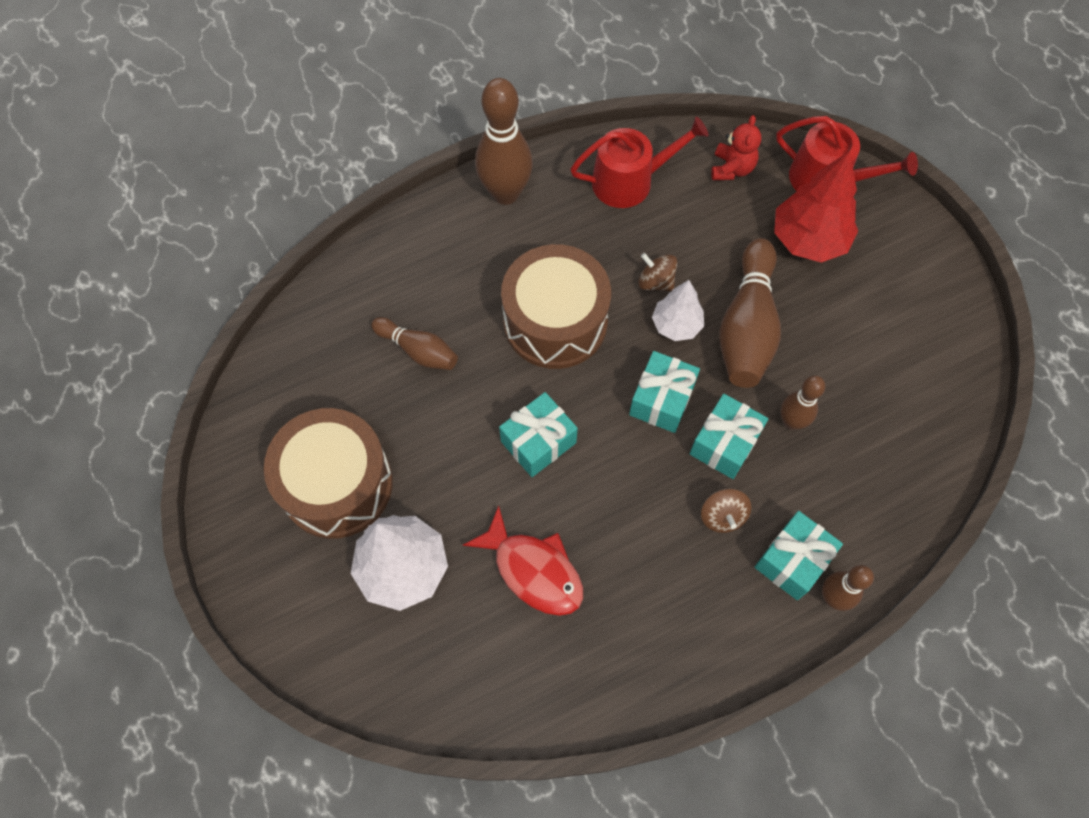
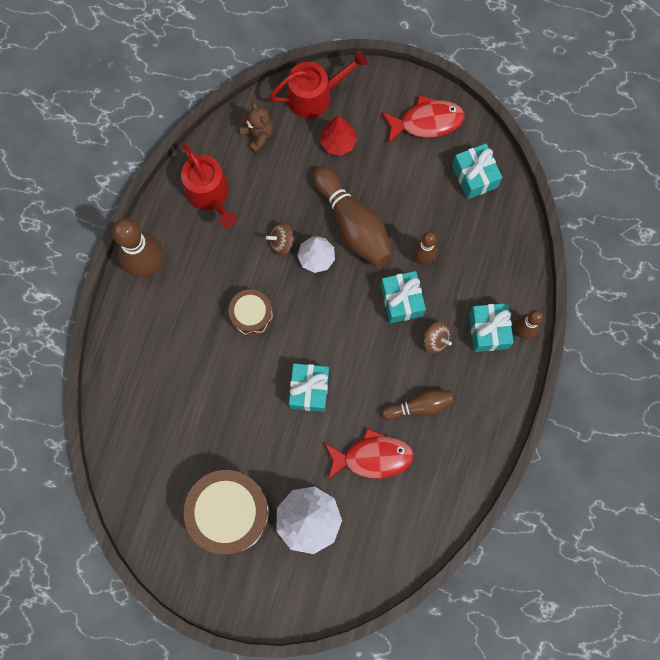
camera: 45 degrees left, 10 degrees up
(418, 350) = (195, 402): brown bowling pin -> brown bowling pin (419, 406)
(555, 321) = (252, 315): brown drum -> brown drum, size x0.55
(630, 181) = (209, 194): red watering can -> red watering can turned 120 degrees clockwise
(661, 400) = (348, 307): turquoise gift -> turquoise gift (474, 176)
(732, 168) = (258, 135): red teddy bear -> brown teddy bear
(808, 240) = (338, 142): red tree -> red tree, size x0.61
(926, 297) = (426, 122): none -> red fish

